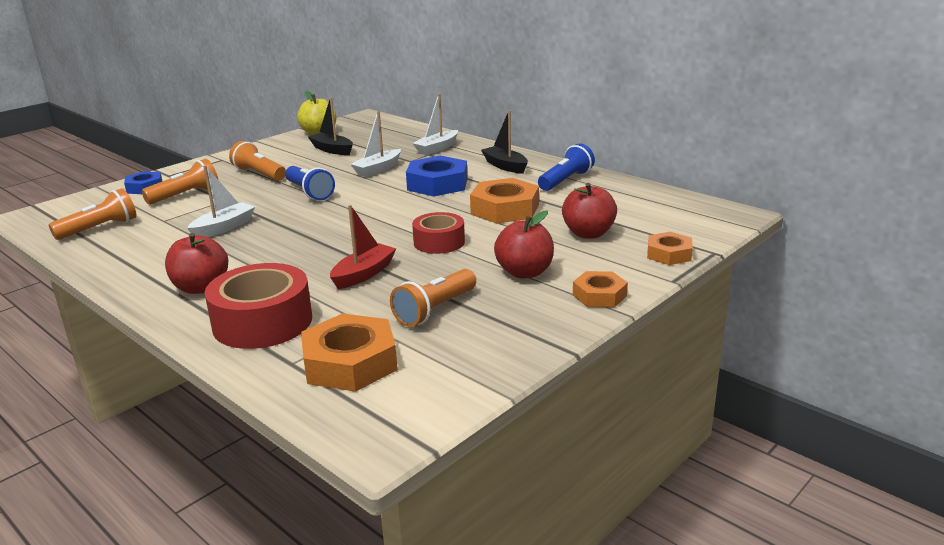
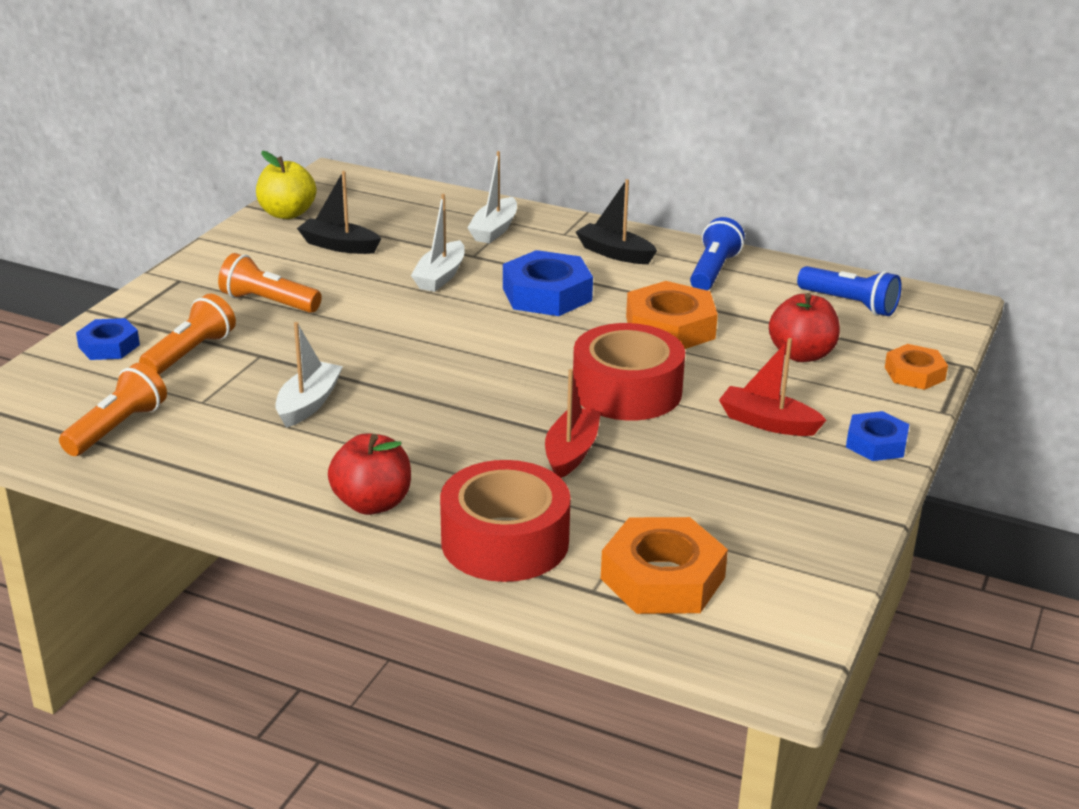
camera: 20 degrees left, 5 degrees up
(309, 192) = (376, 328): blue flashlight -> blue flashlight (850, 304)
(434, 310) = (702, 491): orange flashlight -> none
(439, 242) = (627, 391): red tape -> red tape, size x1.60
(524, 272) = (767, 423): red apple -> red boat
(599, 295) = (876, 443): orange nut -> blue nut

